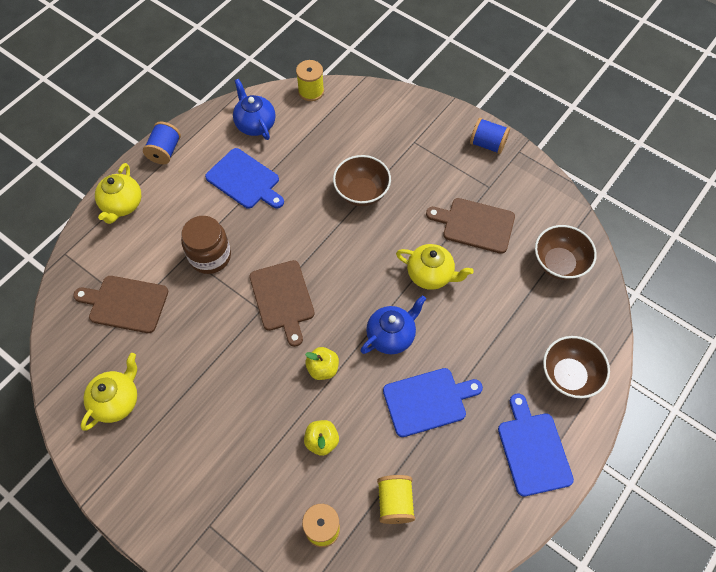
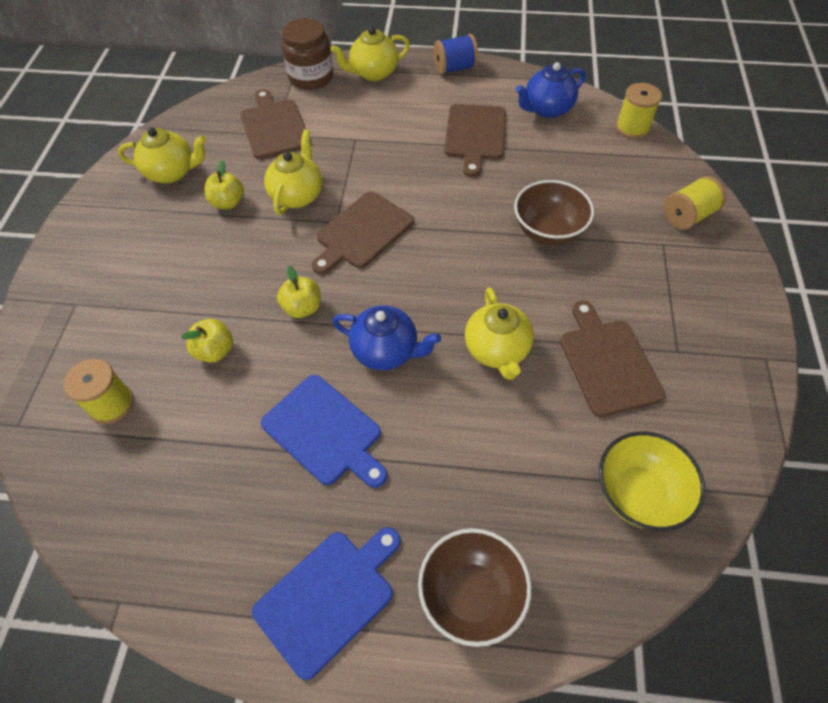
camera: 60 degrees right, 5 degrees down
(184, 373) = (228, 203): none -> yellow apple
(210, 256) = (368, 155): brown jar -> brown jar (311, 77)
(214, 322) = (297, 195): none -> yellow teapot
(245, 180) = (475, 135): blue cutting board -> brown cutting board
(255, 124) = (547, 109): blue teapot -> blue teapot turned 150 degrees counterclockwise
(395, 502) = (174, 462): yellow spool -> yellow spool (687, 216)
(487, 144) = (739, 318): blue spool -> none
(559, 263) = (638, 494): brown bowl -> yellow bowl

